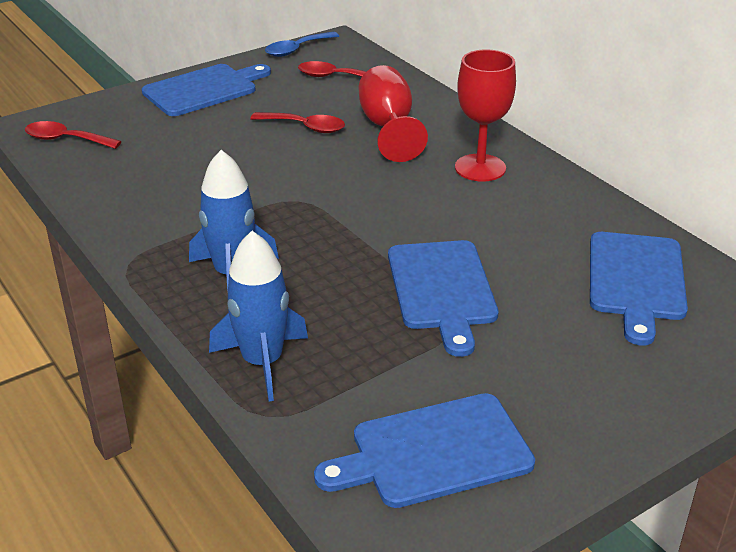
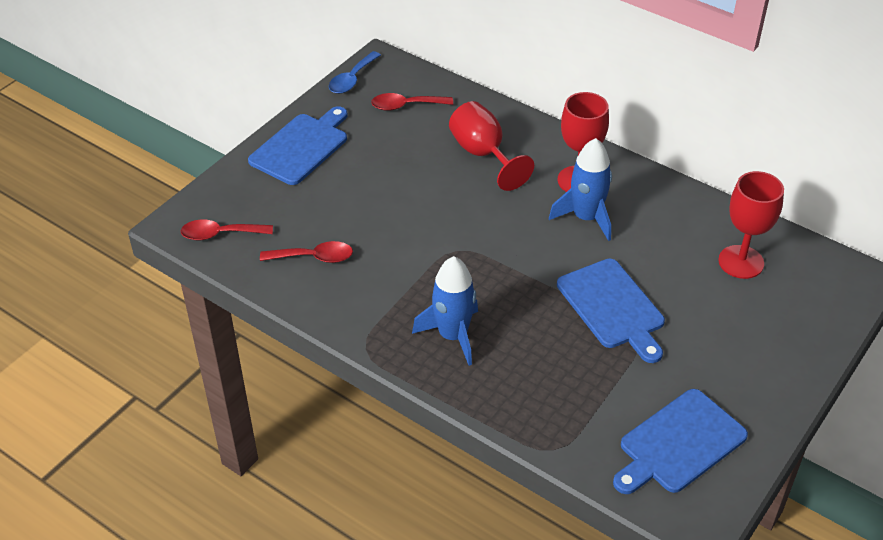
camera: 20 degrees left, 10 degrees up
(262, 362) = (524, 407): blue rocket -> blue rocket (586, 218)
(305, 127) = (415, 170): red spoon -> red spoon (314, 257)
(636, 280) = (741, 262): blue cutting board -> red goblet

